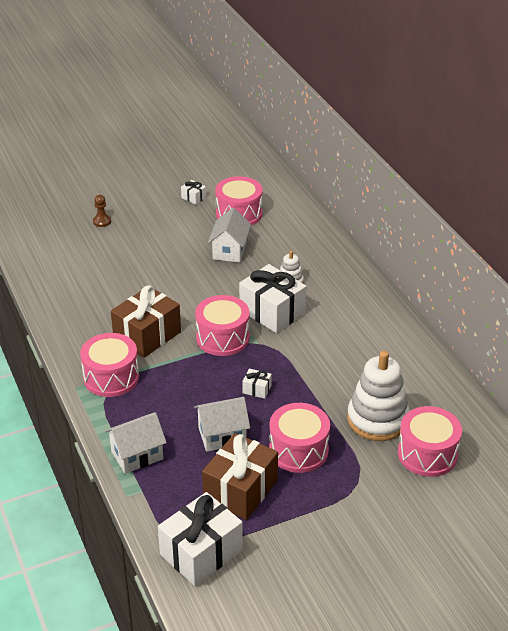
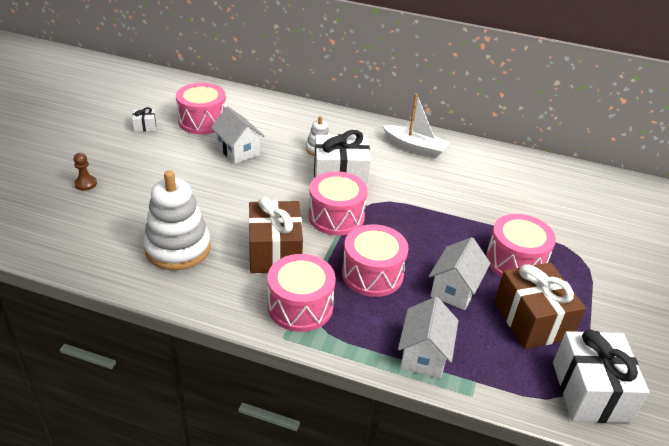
camera: 50 degrees left, 0 degrees up
(257, 389) = (420, 238): white gift -> none
(371, 324) = (415, 148): none -> white boat
(377, 419) = (520, 206): white stacking toy -> white stacking toy (178, 248)
(427, 454) = (579, 209): pink drum -> pink drum (372, 274)

